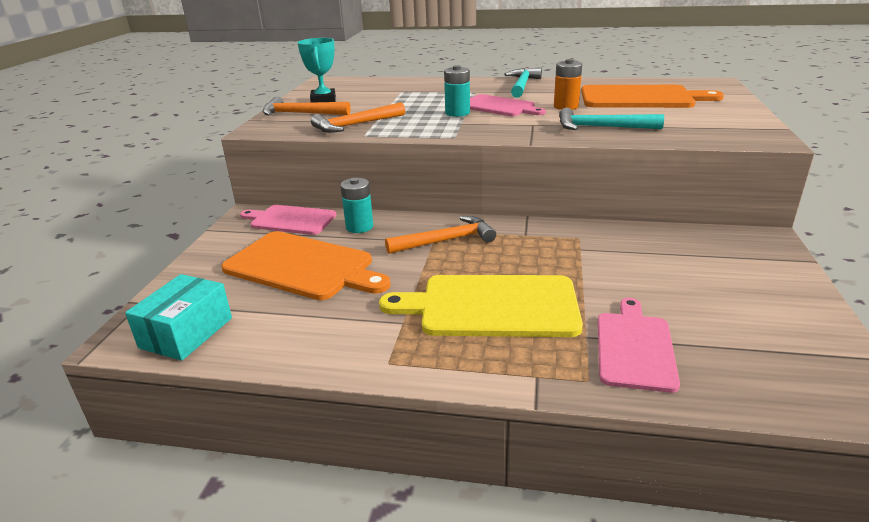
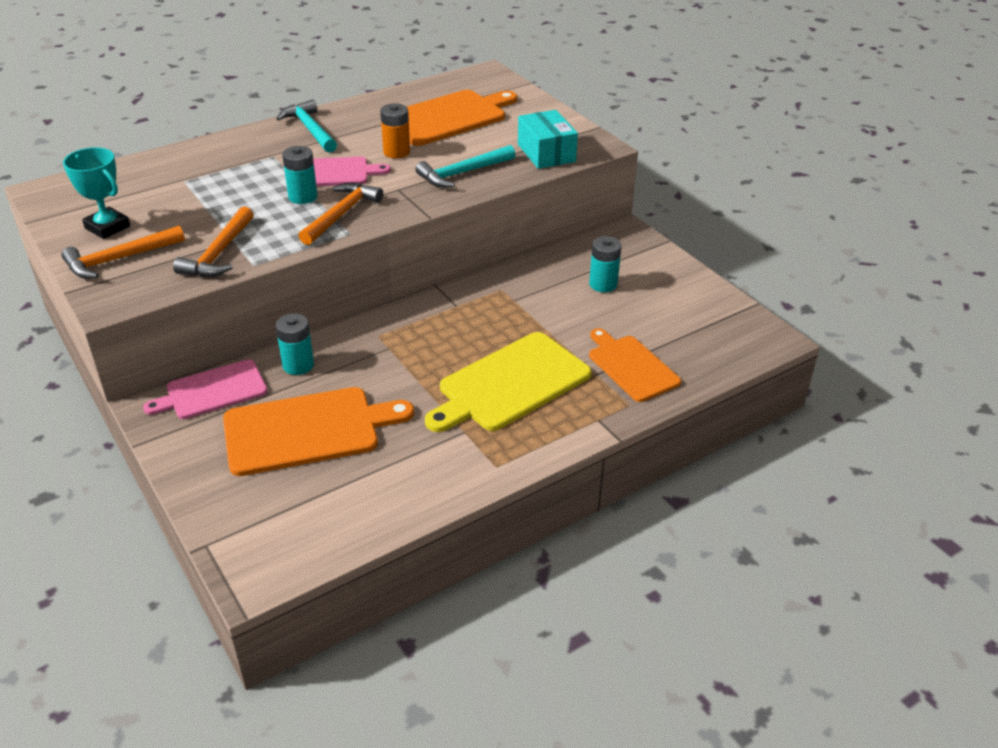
camera: 45 degrees left, 10 degrees up
(186, 333) = (302, 540): turquoise box -> turquoise box (546, 153)
(446, 240) = (399, 342): orange hammer -> orange hammer (341, 214)
(634, 347) = (631, 366): pink cutting board -> orange cutting board
(688, 269) = (603, 284): none -> turquoise battery

